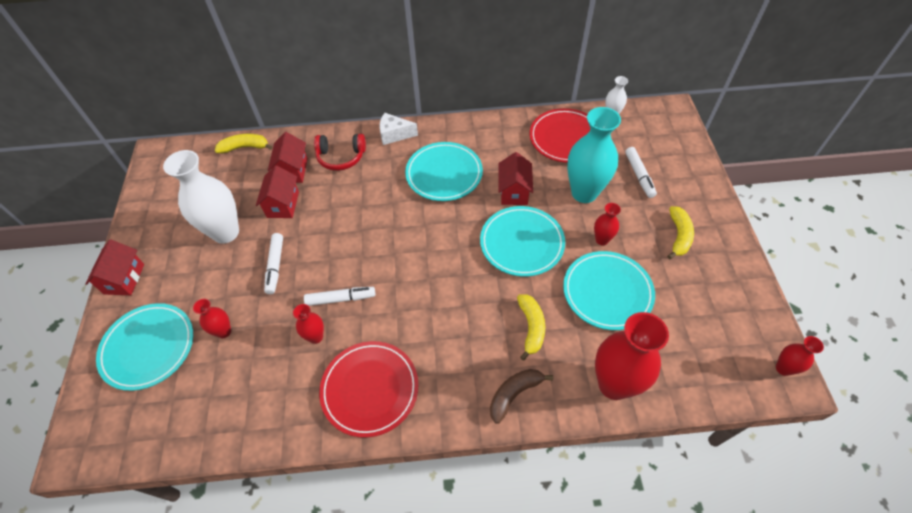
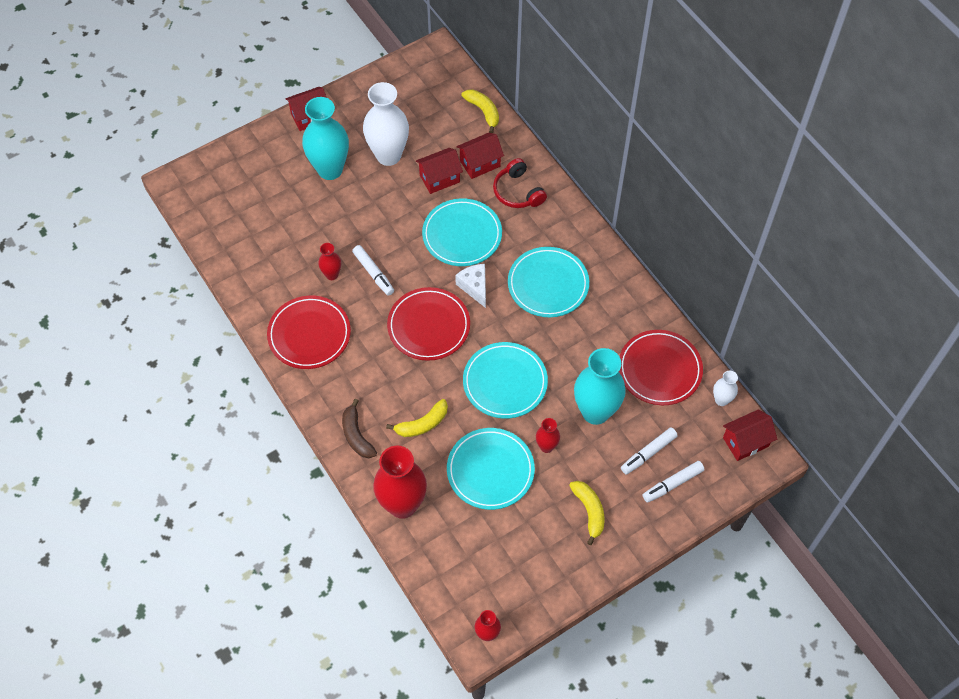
camera: 60 degrees right, 5 degrees up
(148, 347) = (266, 172): turquoise plate -> turquoise plate (462, 235)
(198, 287) = (330, 169): none -> turquoise vase
(224, 331) = (303, 211): red vase -> none
(275, 266) = (378, 210): white marker -> white marker (673, 484)
(394, 134) = (572, 220): white cheese -> white cheese (474, 287)
(428, 277) = (428, 326): none -> red plate
(514, 191) = (561, 351): red house -> red house (745, 442)
(514, 394) = (356, 435): brown banana -> brown banana turned 135 degrees counterclockwise
(678, 236) = (589, 511): yellow banana -> yellow banana turned 90 degrees counterclockwise

